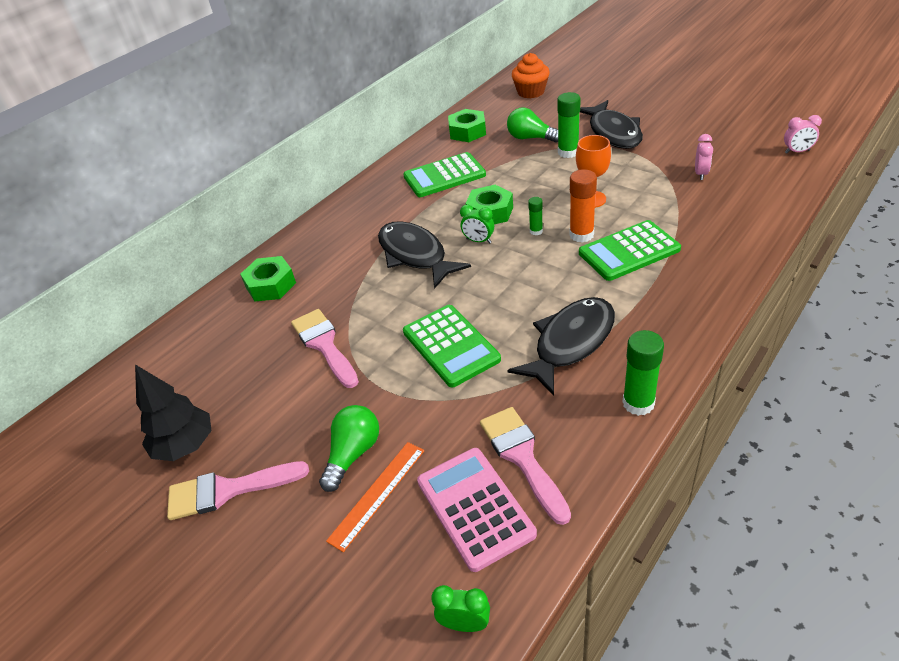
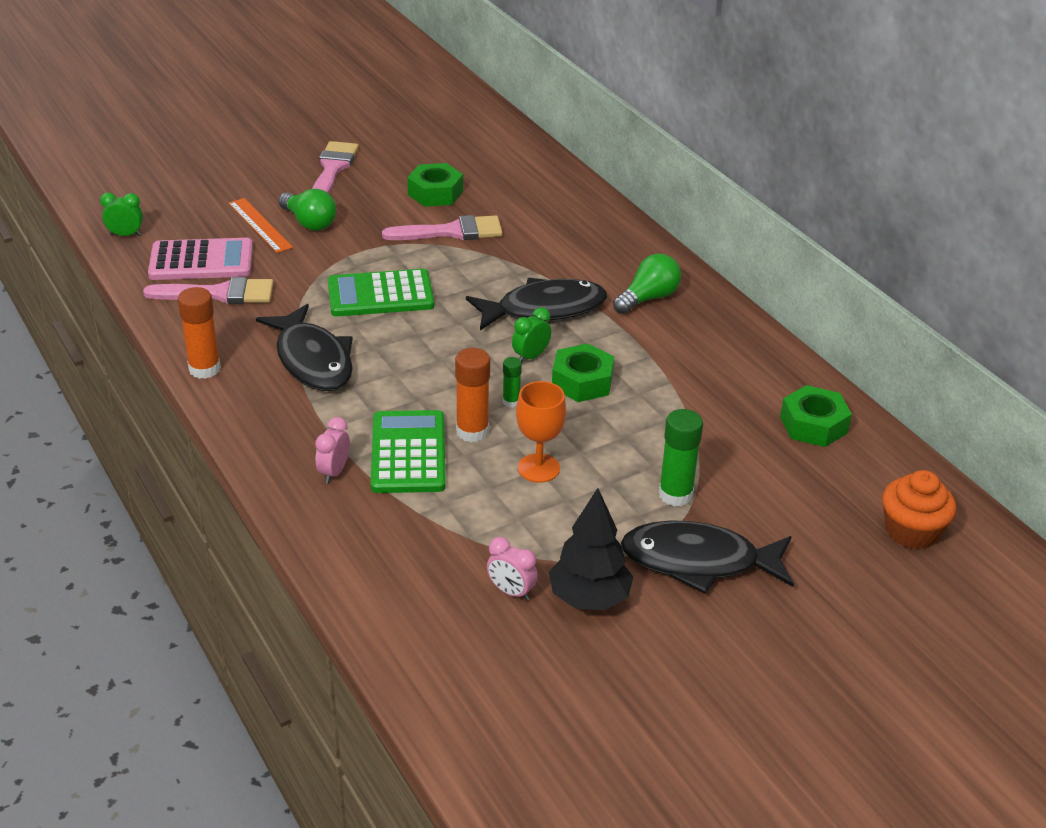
camera: 105 degrees right, 5 degrees down
(185, 446) = (397, 157): black tree -> black tree (589, 598)
(271, 285) = (573, 218): green nut -> green nut (435, 193)
(444, 176) = (700, 372): green calculator -> none
(465, 624) = (125, 235): green clock -> green clock turned 120 degrees counterclockwise
(530, 138) = (747, 475): green light bulb -> green light bulb (648, 298)
(638, 403) = (204, 369): green glue stick -> orange glue stick
(797, 151) = (480, 727): pink clock -> pink clock (334, 472)

